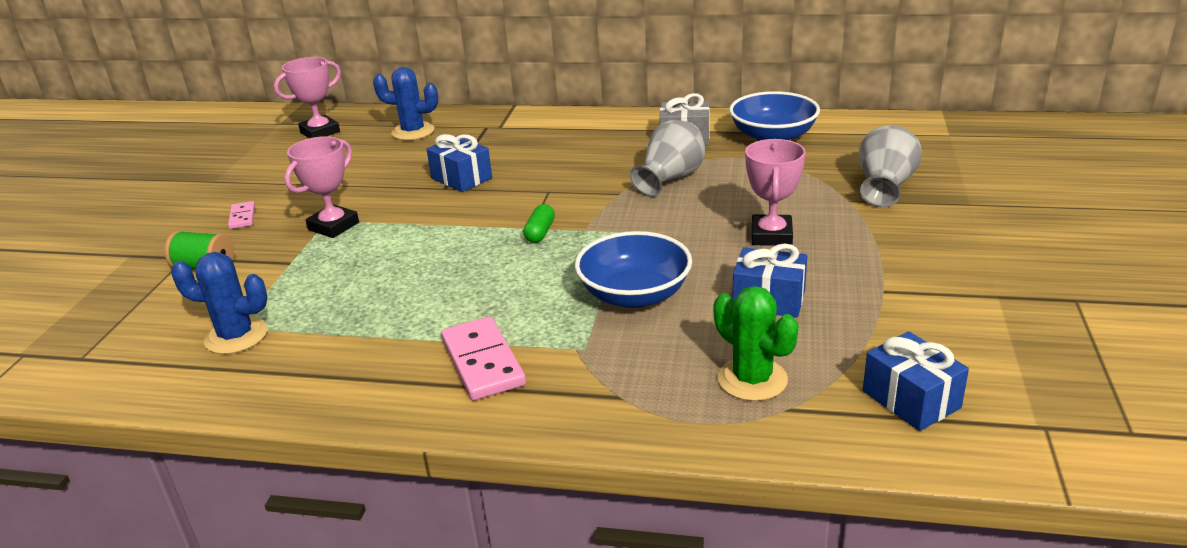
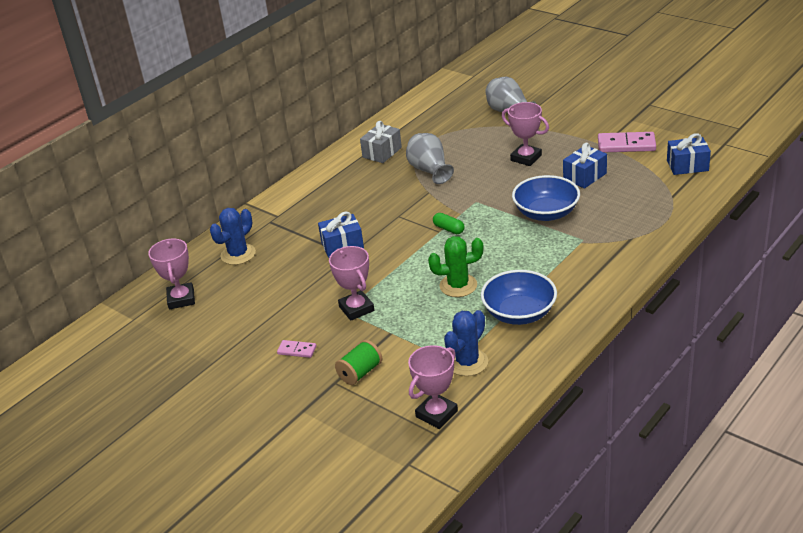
camera: 60 degrees left, 5 degrees up
(122, 345) = (436, 414): none -> pink trophy
(483, 362) = (570, 273): pink domino -> pink domino (626, 145)
(752, 379) = (645, 199): green cactus -> green cactus (458, 285)
(773, 137) = (415, 124): blue bowl -> blue bowl (519, 313)

